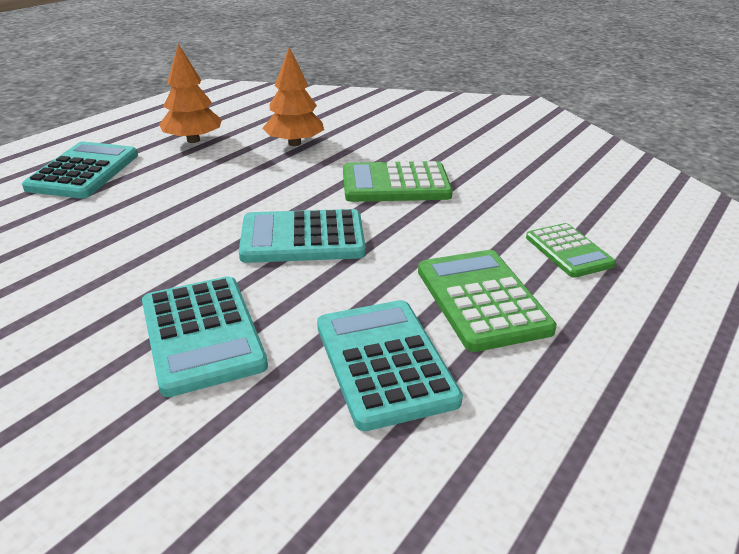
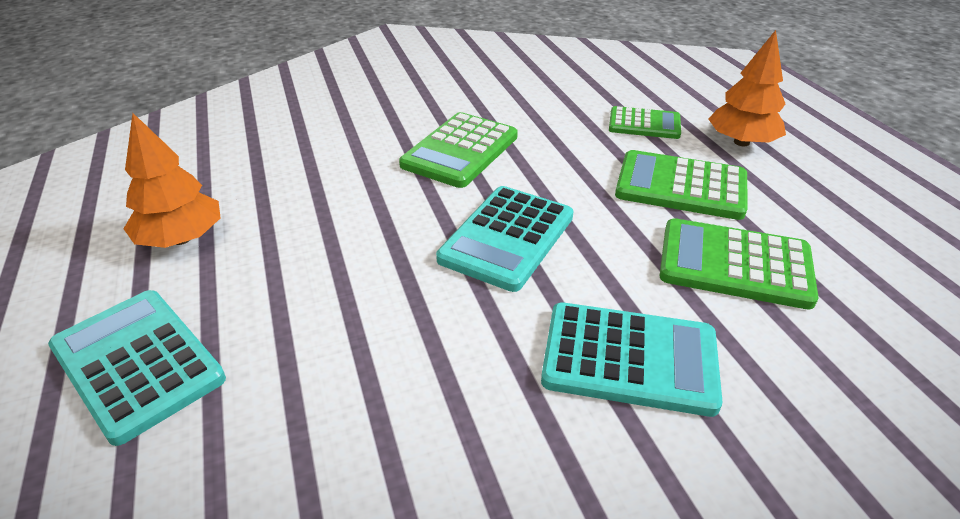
camera: 55 degrees left, 5 degrees up
(294, 143) = (297, 173): orange tree -> orange tree (741, 142)
(384, 362) = (734, 264): turquoise calculator -> green calculator

